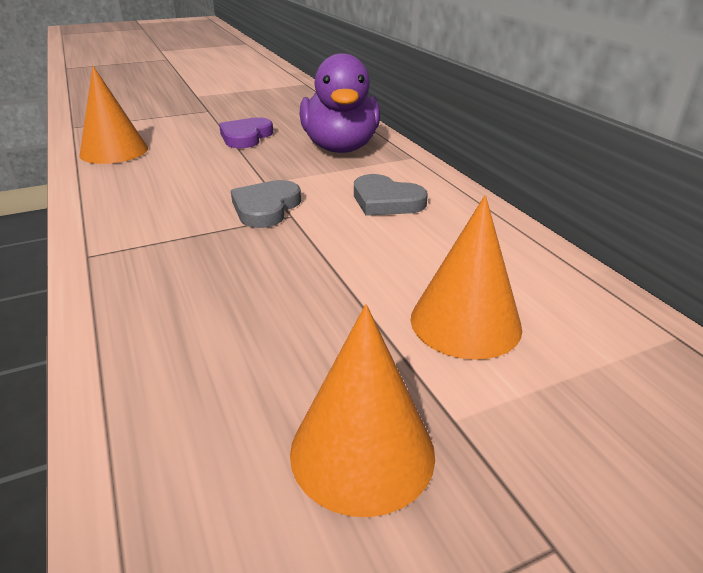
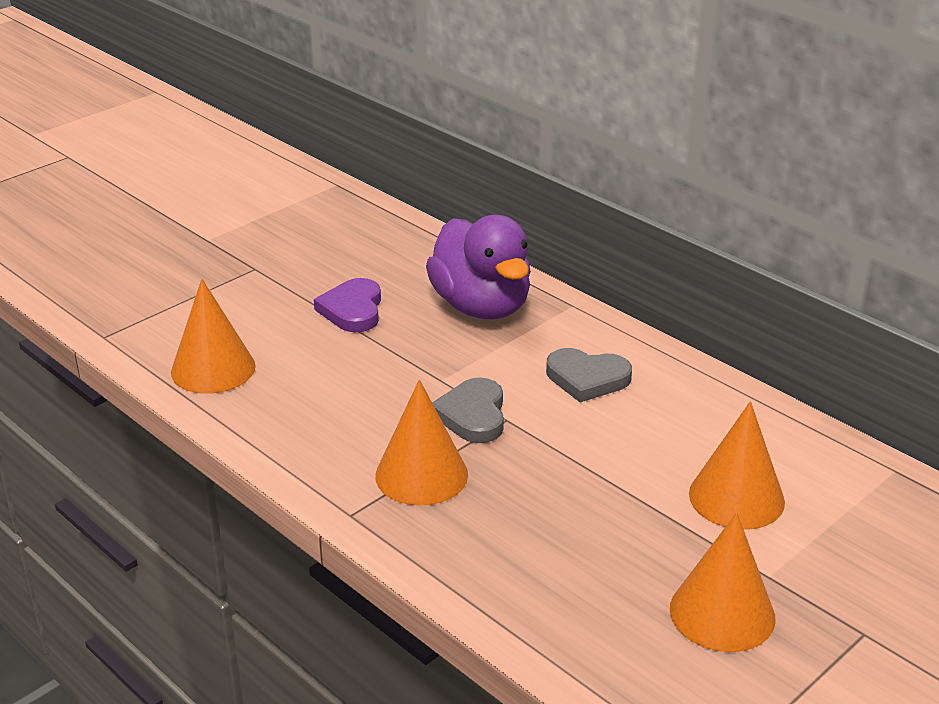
camera: 20 degrees left, 0 degrees up
(178, 239) = (421, 475): none -> orange cone

